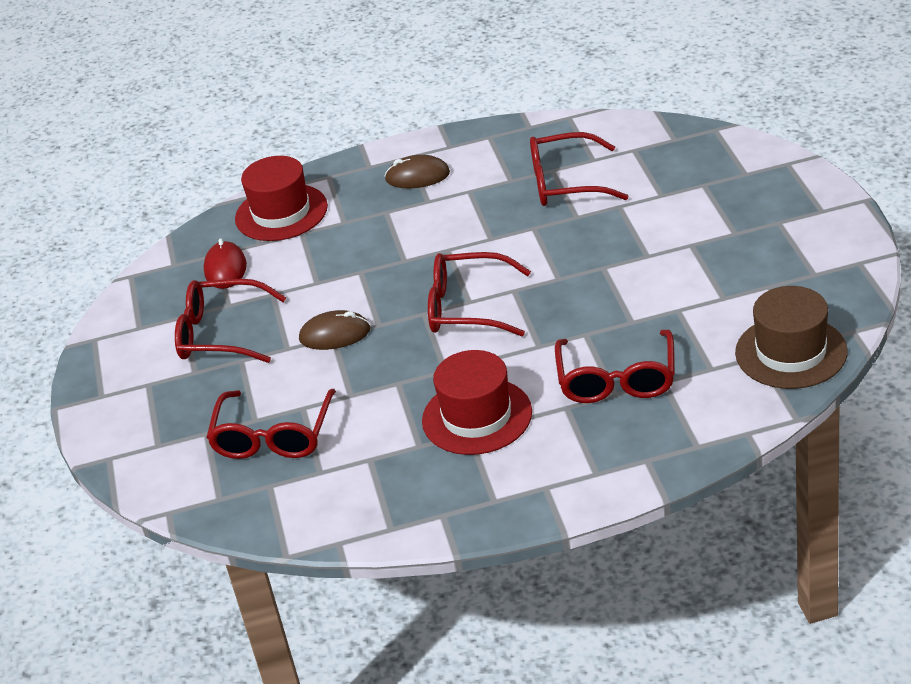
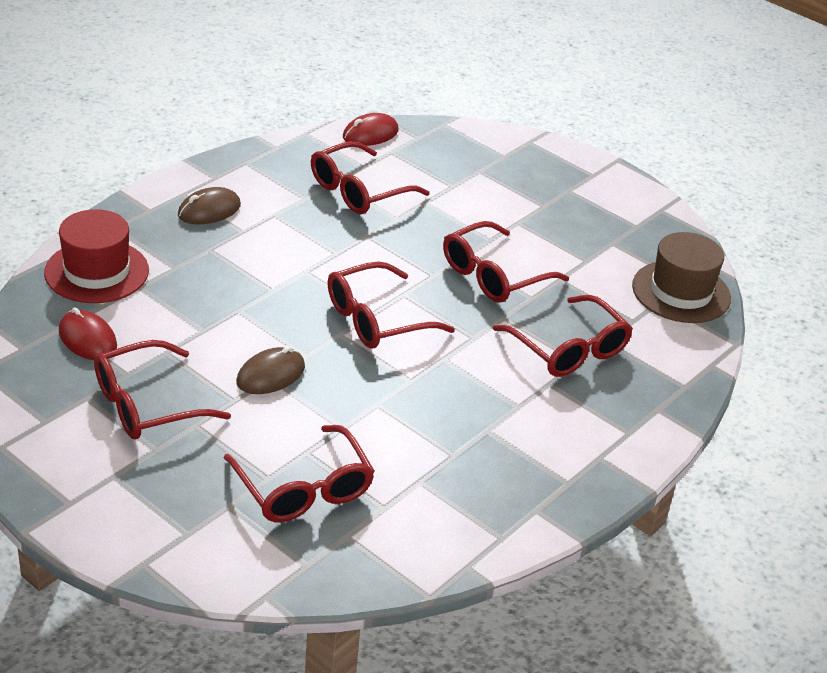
camera: 45 degrees left, 0 degrees up
(477, 416) = (481, 413): red hat -> none
(614, 291) = (493, 275): none -> red glasses
(630, 128) = (370, 134): none -> red mouse

